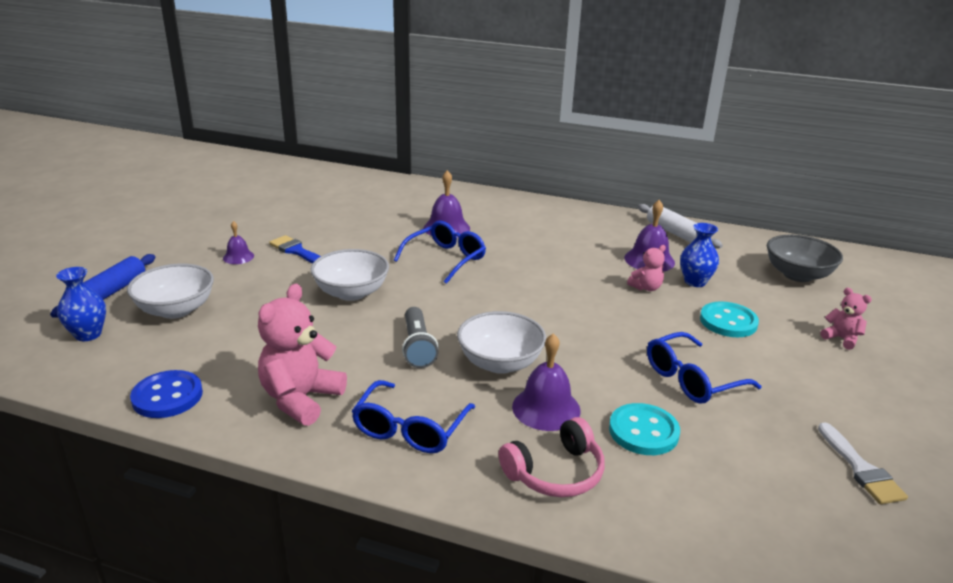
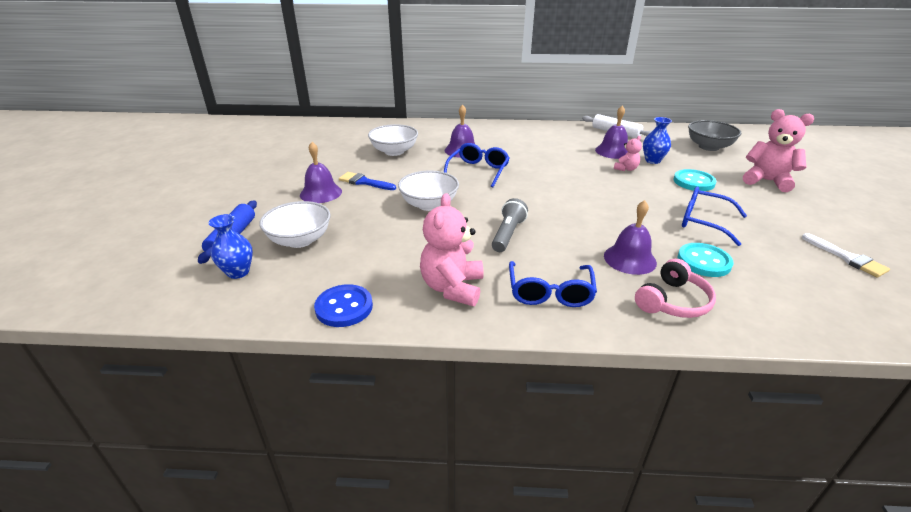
camera: 15 degrees left, 5 degrees up
(238, 257) = (321, 193): purple bell -> purple bell, size x1.69
(417, 347) = (508, 234): grey flashlight -> grey flashlight turned 135 degrees counterclockwise
(500, 363) = (574, 234): white bowl -> white bowl (394, 151)
(692, 379) = (704, 222): blue glasses -> blue glasses turned 75 degrees clockwise
(841, 339) = (767, 181): pink teddy bear -> pink teddy bear, size x1.93

